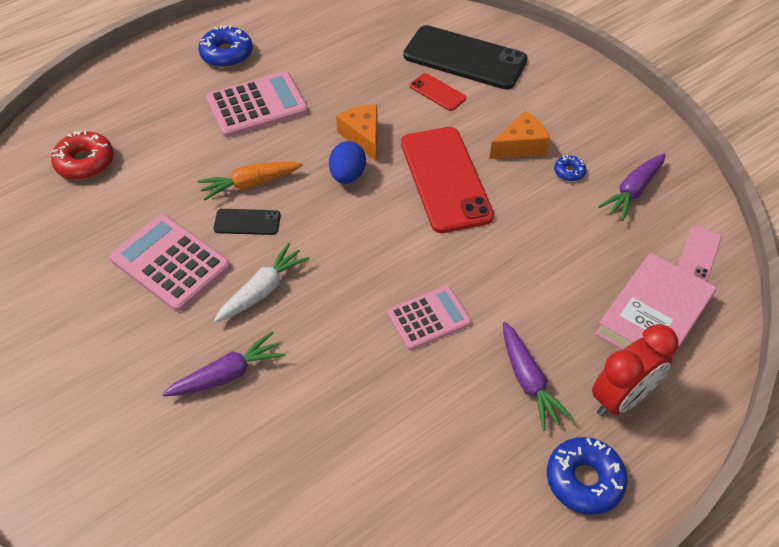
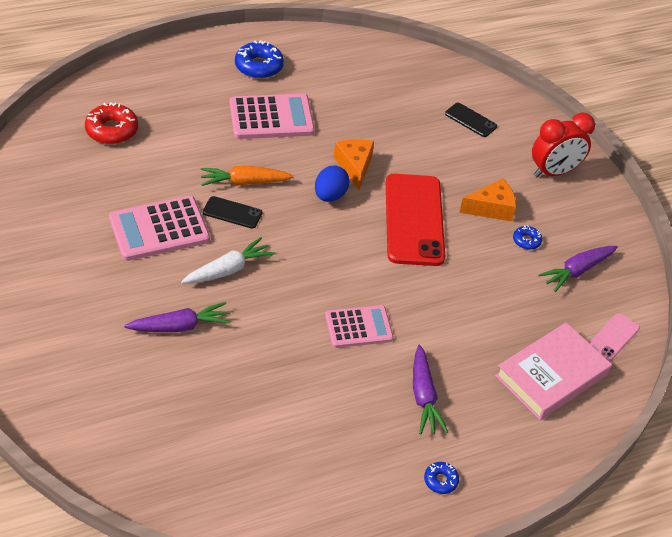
camera: 10 degrees right, 5 degrees down
(170, 263) = (159, 229): pink calculator -> pink calculator turned 75 degrees counterclockwise
(437, 92) = (434, 144): red phone -> none
(465, 58) = (470, 120): black phone -> black phone, size x0.46
(584, 480) = (440, 480): blue donut -> blue donut, size x0.53
(621, 398) = (496, 430): red clock -> red clock (554, 172)

